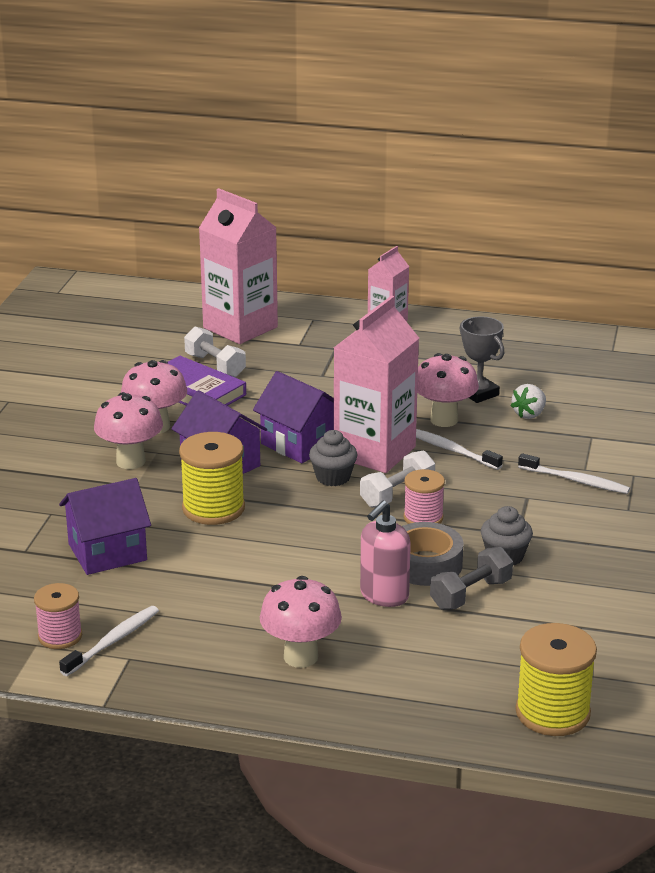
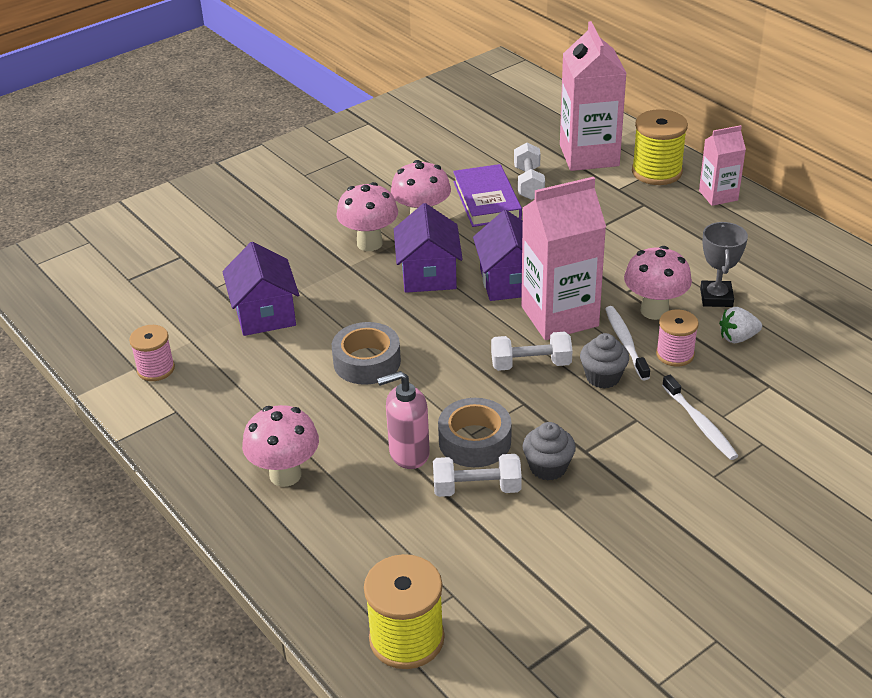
camera: 40 degrees right, 10 degrees up
(107, 552) = (265, 314): purple house -> purple house turned 60 degrees clockwise
(113, 641) = (182, 391): white toothbrush -> none
(213, 508) = (378, 311): yellow spool -> yellow spool (656, 172)
(256, 548) = (367, 362): none -> grey tape
(333, 477) = (499, 325): grey cupcake -> grey cupcake (603, 377)
(423, 518) = (525, 396): pink spool -> pink spool (675, 354)
(470, 594) = (477, 488): grey dumbbell -> white dumbbell

